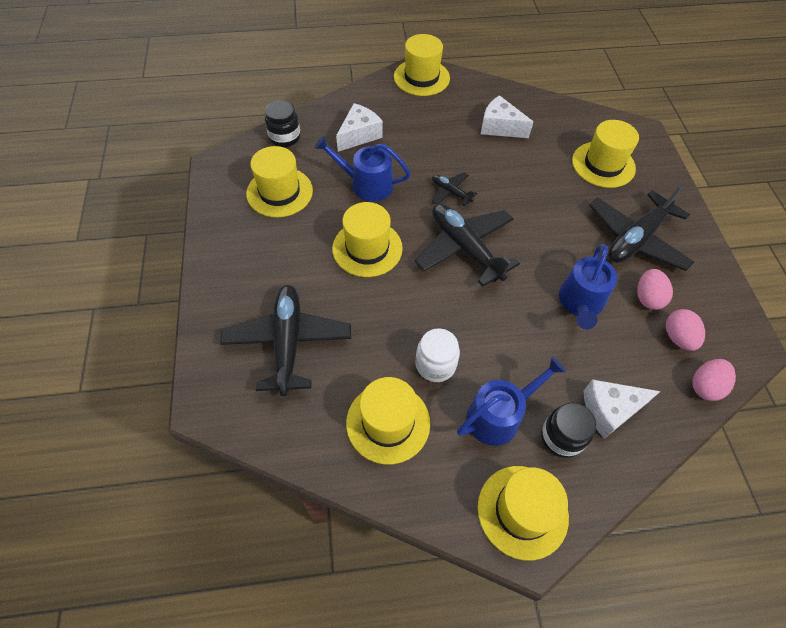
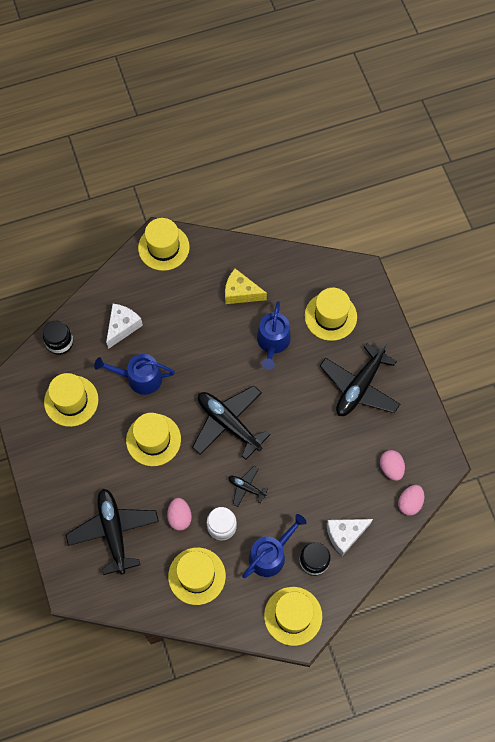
camera: 10 degrees left, 10 degrees up
(451, 192) = (209, 372): black plane -> black plane (246, 488)
(500, 127) = (241, 293): white cheese -> yellow cheese
(580, 302) = (320, 454): blue watering can -> blue watering can (273, 342)
(647, 298) = (369, 439): pink egg -> pink egg (179, 517)

